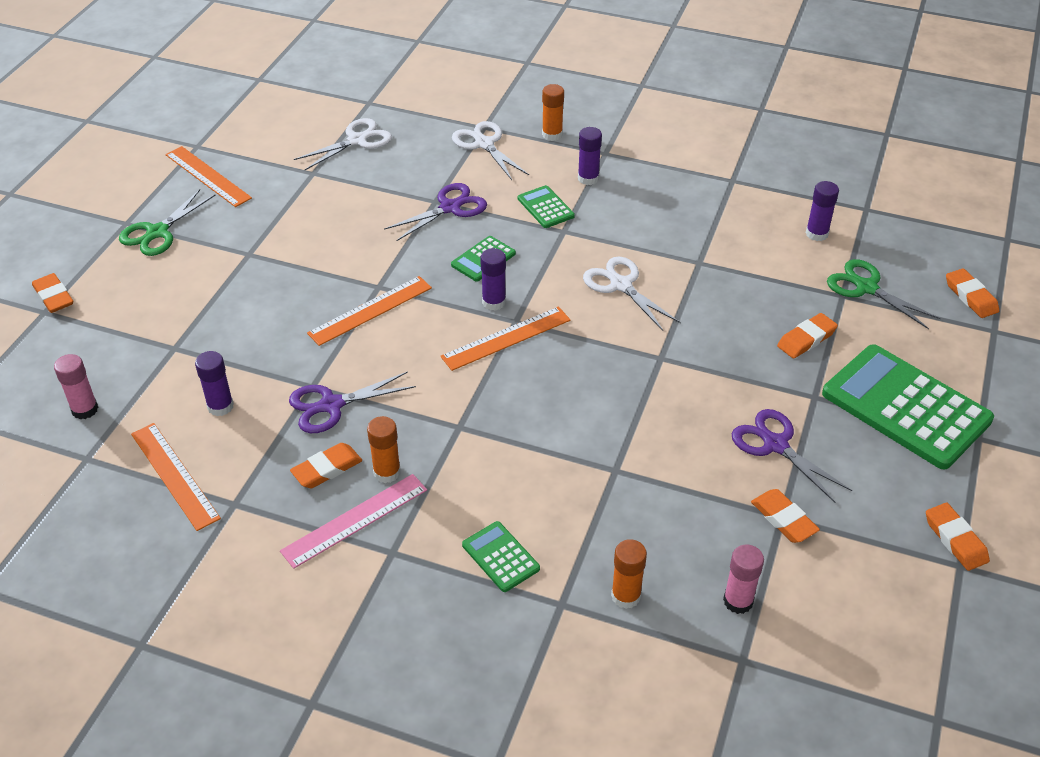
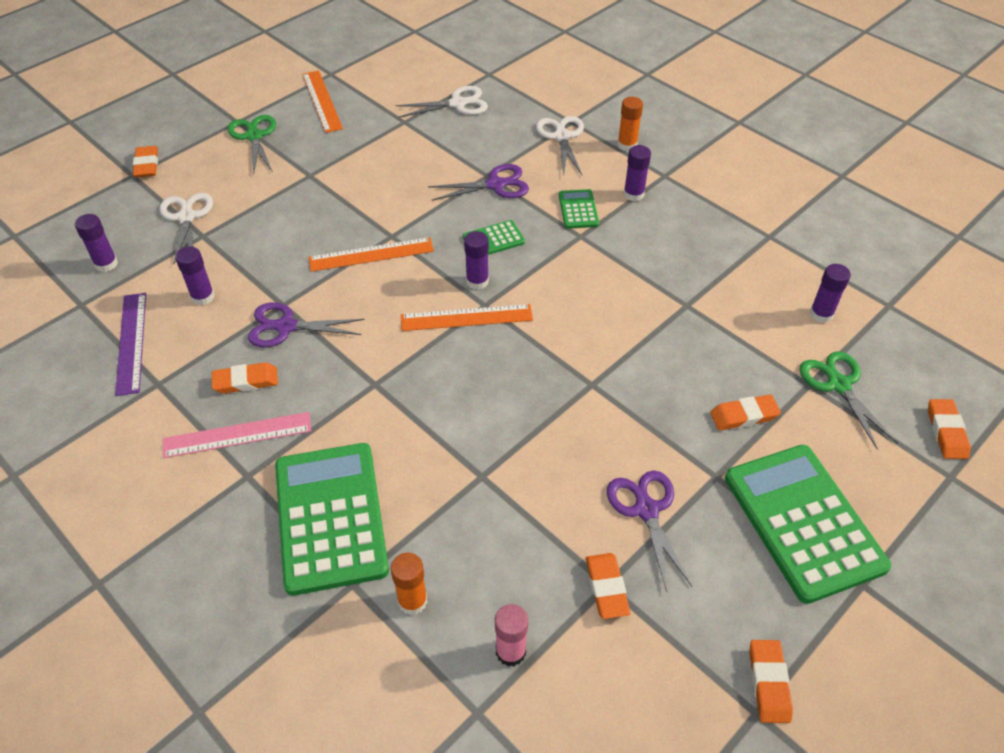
camera: 25 degrees right, 5 degrees up
(85, 409) = (106, 264): pink glue stick -> purple glue stick
(157, 232) = (254, 136): green scissors -> green scissors turned 105 degrees clockwise
(174, 475) = (131, 342): orange ruler -> purple ruler
(387, 472) = (290, 402): orange glue stick -> none
(500, 557) = (330, 517): green calculator -> green calculator, size x2.21
(620, 285) = (599, 302): white scissors -> white scissors (186, 217)

